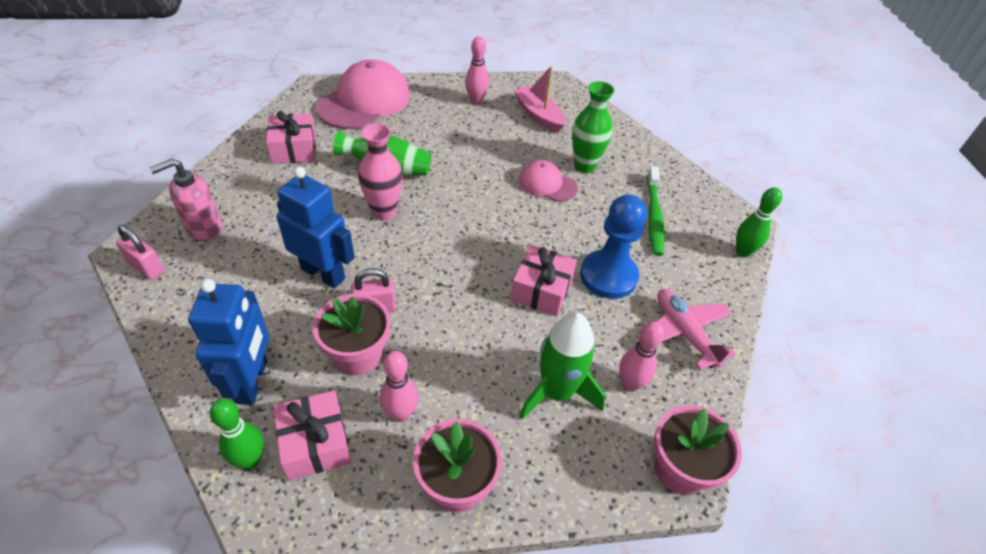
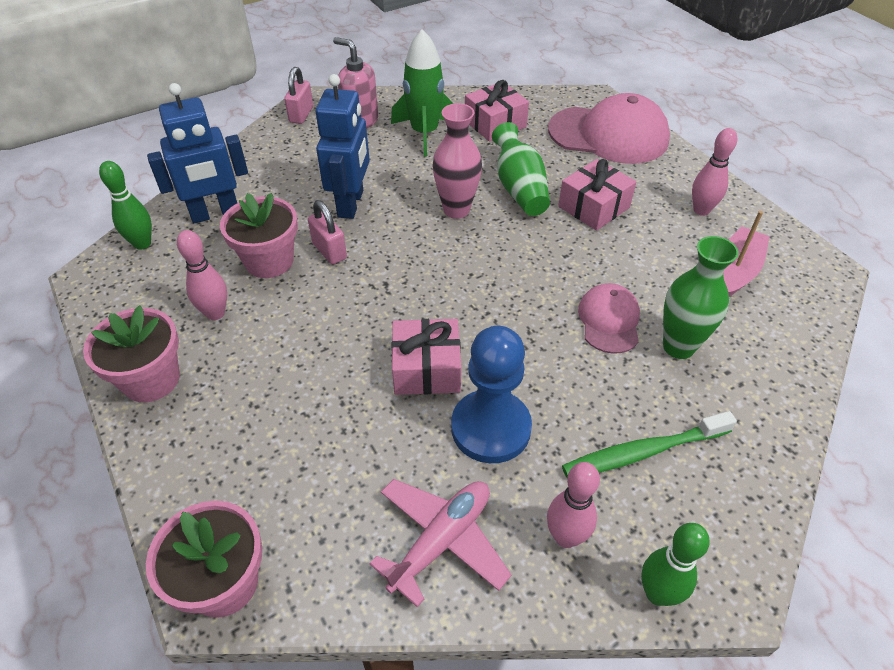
camera: 70 degrees right, 0 degrees up
(315, 443) = (168, 272): pink gift -> pink gift (594, 207)
(557, 392) = (287, 426): green rocket -> green rocket (424, 133)
(630, 384) = (328, 496): pink bowling pin -> pink bowling pin (565, 537)

